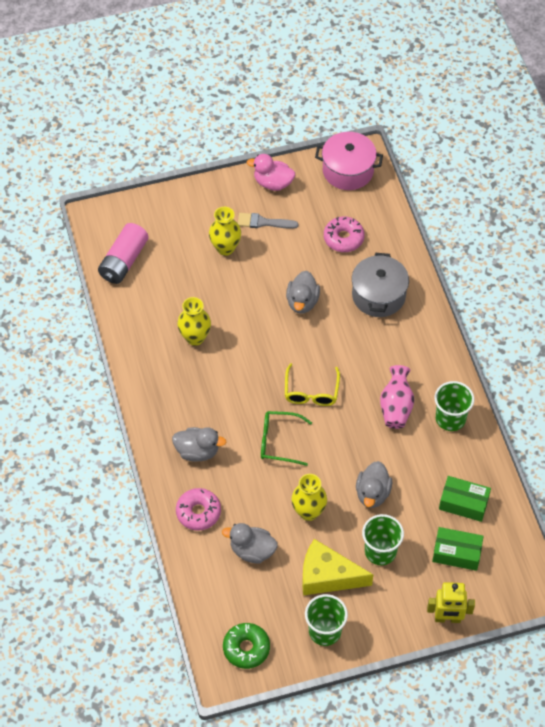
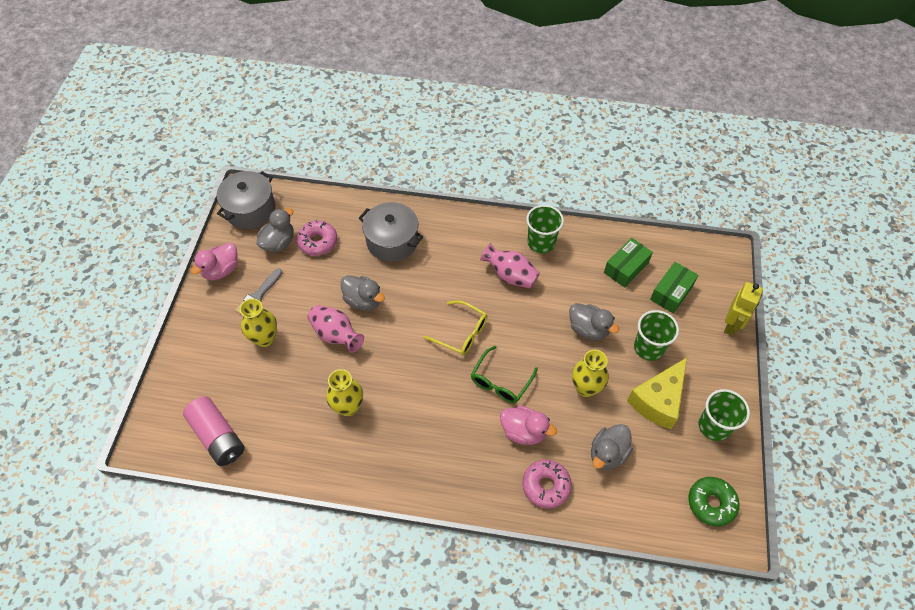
camera: 65 degrees left, 0 degrees up
(197, 451) = (477, 458): grey duck -> grey duck (278, 243)
(239, 477) = (523, 431): none -> pink duck
(257, 297) = (336, 335): none -> pink vase
(348, 170) = (250, 209): pink pot -> grey pot

